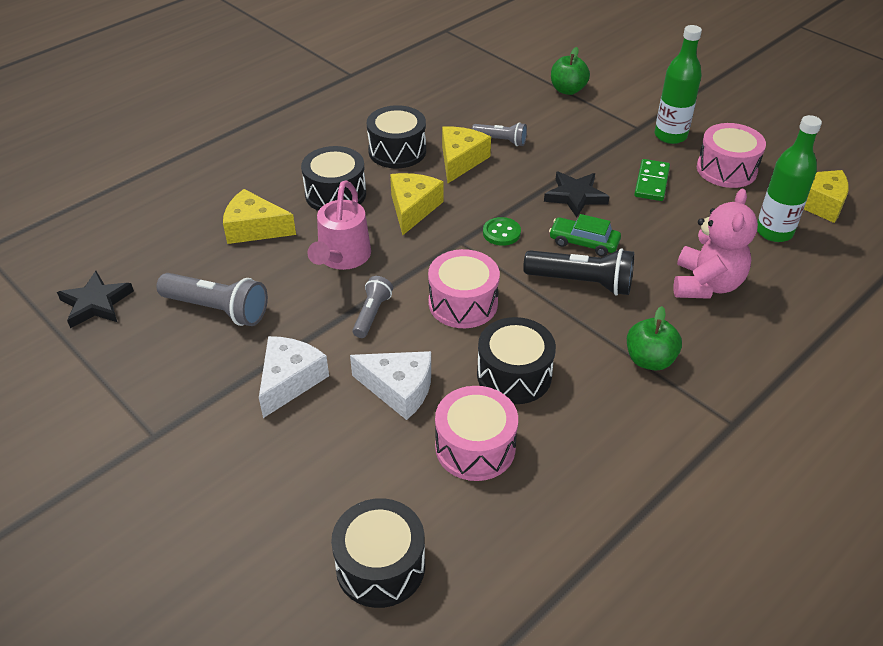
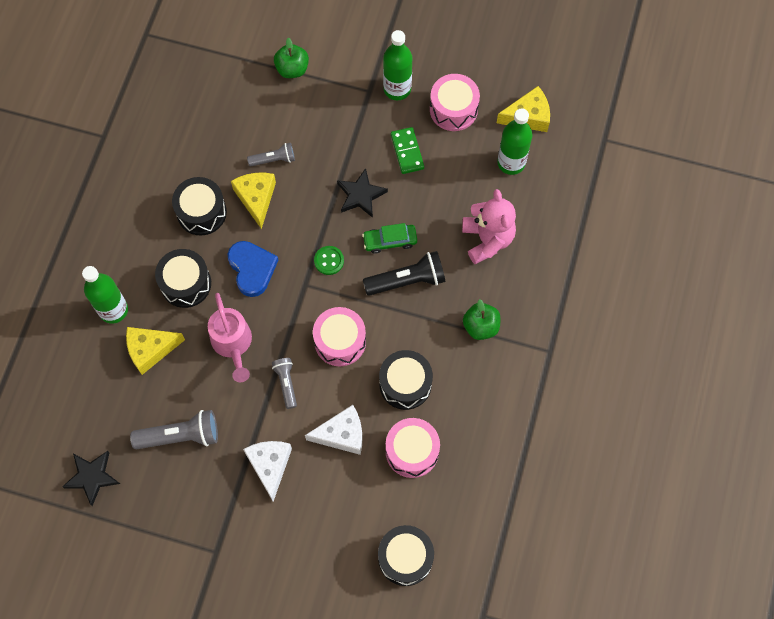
camera: 30 degrees left, 25 degrees up
(248, 186) = (113, 310): none -> green bottle
(413, 208) = (252, 269): yellow cheese -> blue heart

